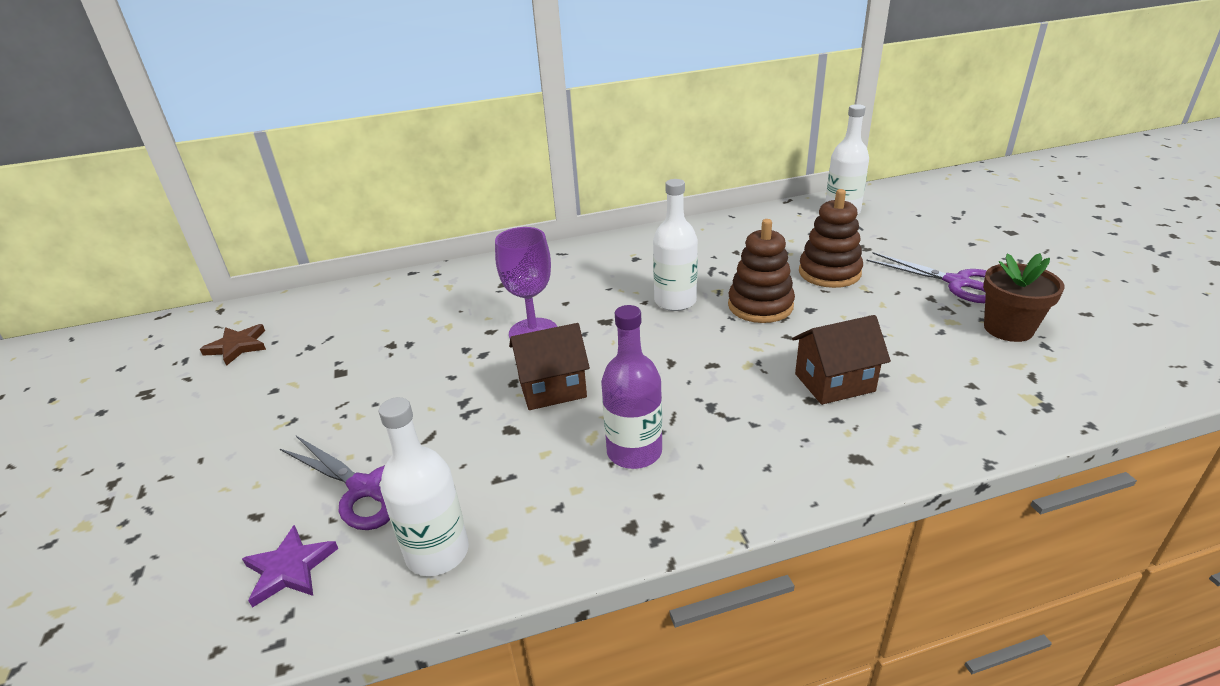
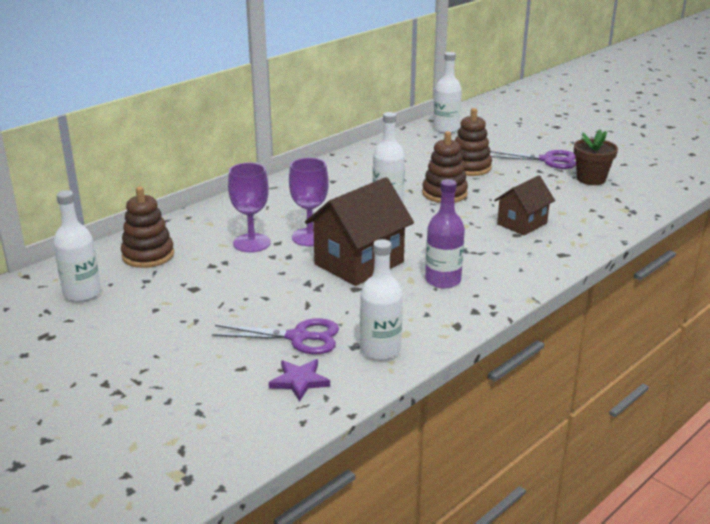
camera: 30 degrees left, 5 degrees down
(237, 346) = (82, 293): brown star -> white bottle
(347, 313) = (148, 255): none -> brown stacking toy
(463, 324) = (252, 243): none -> purple goblet
(552, 388) = (359, 263): brown house -> brown house, size x1.64

